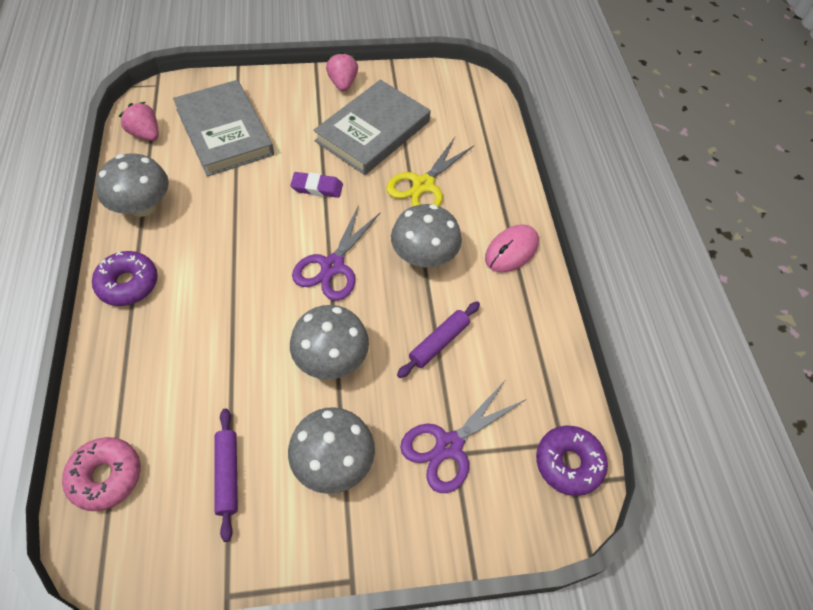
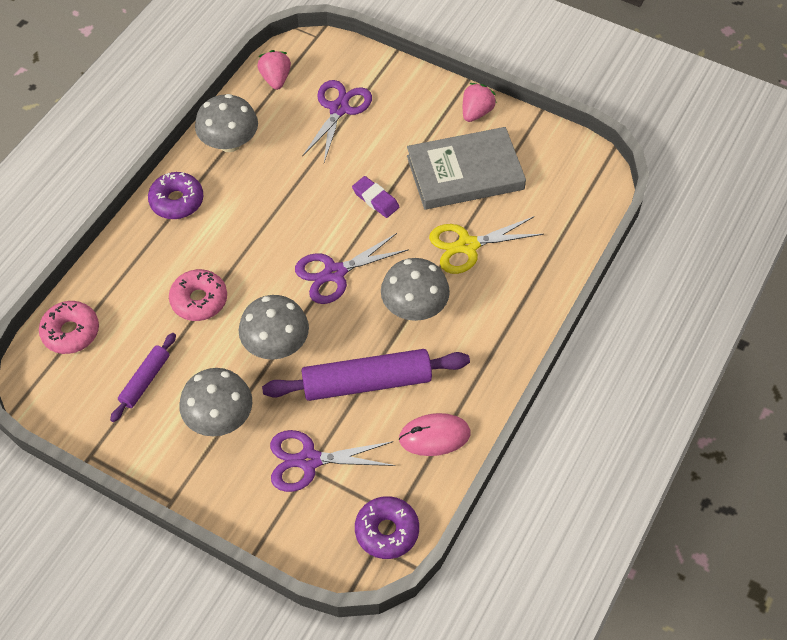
camera: 40 degrees right, 0 degrees up
(223, 362) = (199, 300): none -> pink donut
(224, 132) = (339, 109): grey book -> purple scissors
(439, 342) = (367, 382): purple rolling pin -> purple rolling pin, size x1.86
(511, 250) = (493, 345): pink mouse -> pink mouse (434, 436)

